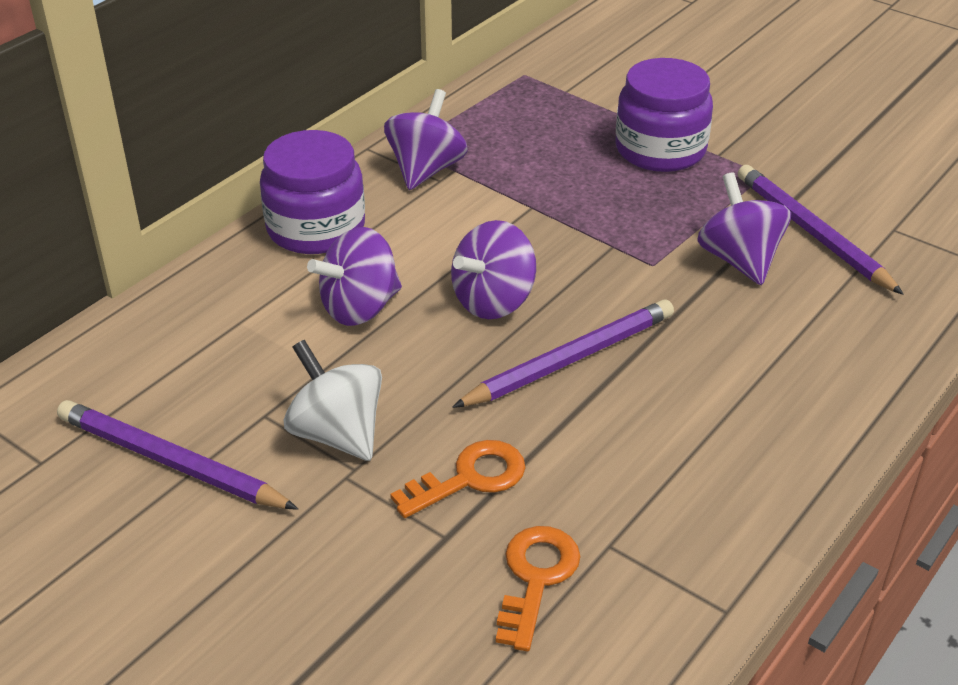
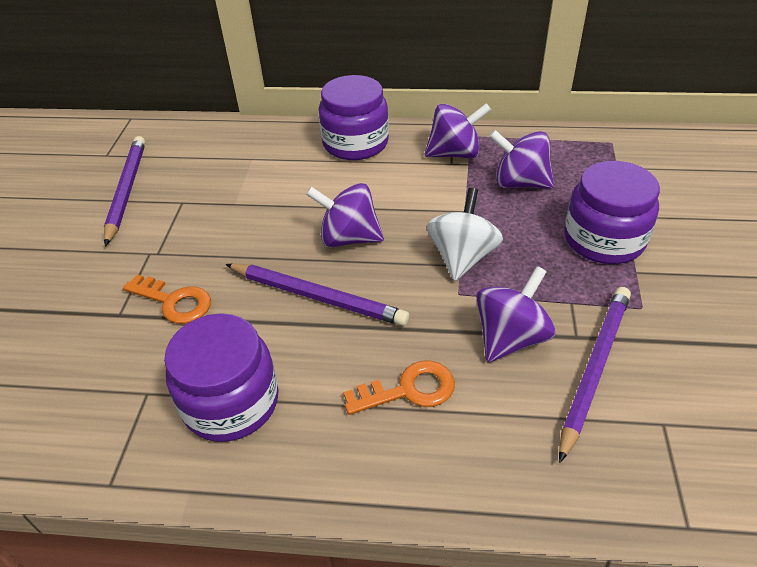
camera: 60 degrees right, 5 degrees up
(337, 434) = (182, 233): white spinning top -> white spinning top (462, 257)
(359, 308) = (297, 191): purple spinning top -> purple spinning top (519, 183)
(535, 578) = (100, 369): orange key -> orange key (408, 390)
(677, 478) = (231, 402): none -> purple jar

